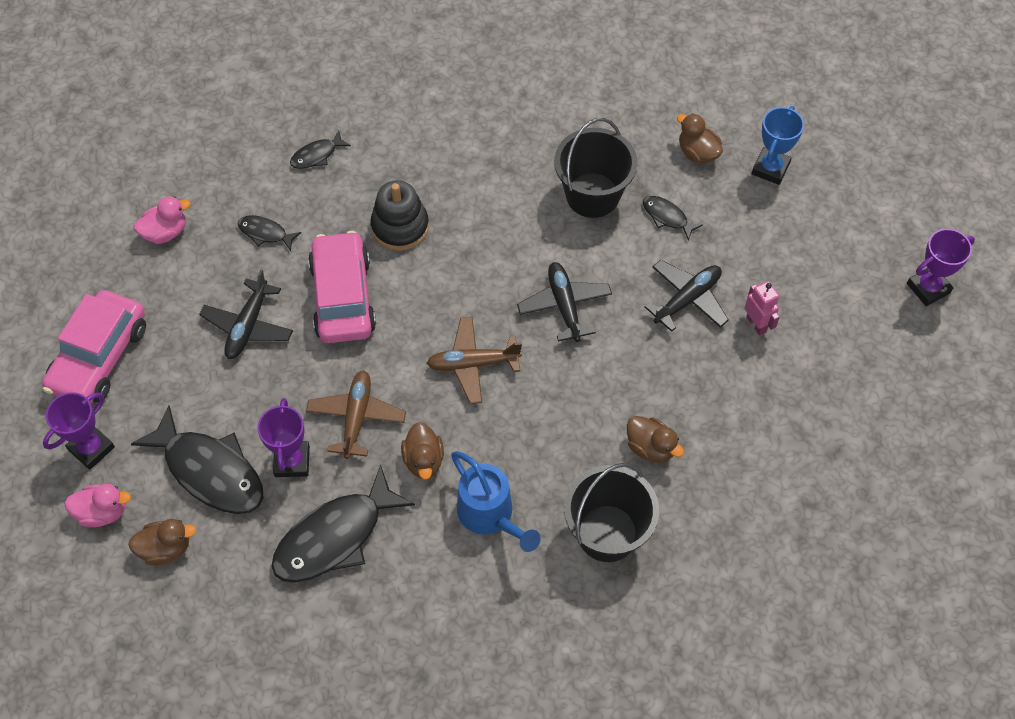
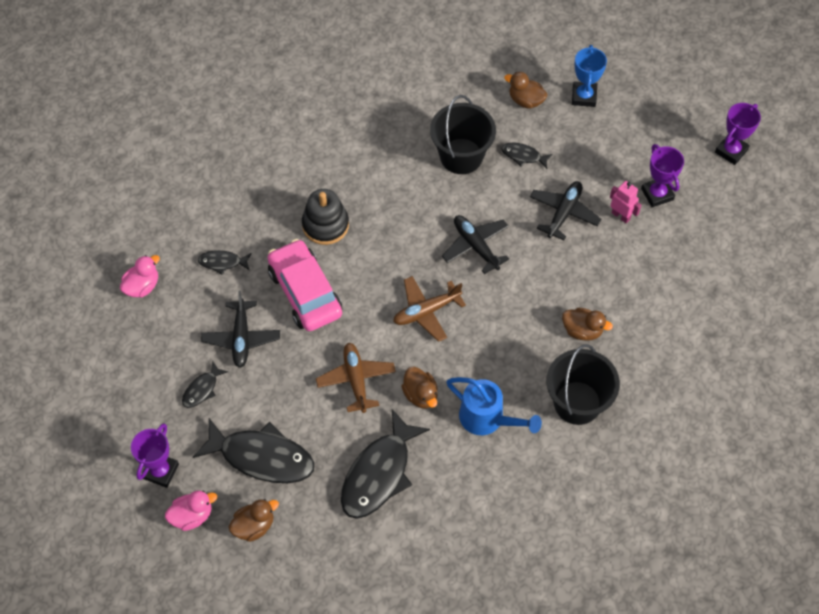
camera: 20 degrees left, 0 degrees up
(99, 357) = (134, 400): pink car -> none
(292, 461) = (321, 429): purple trophy -> purple trophy (657, 194)
(317, 155) = (236, 189): black fish -> black fish (202, 389)

